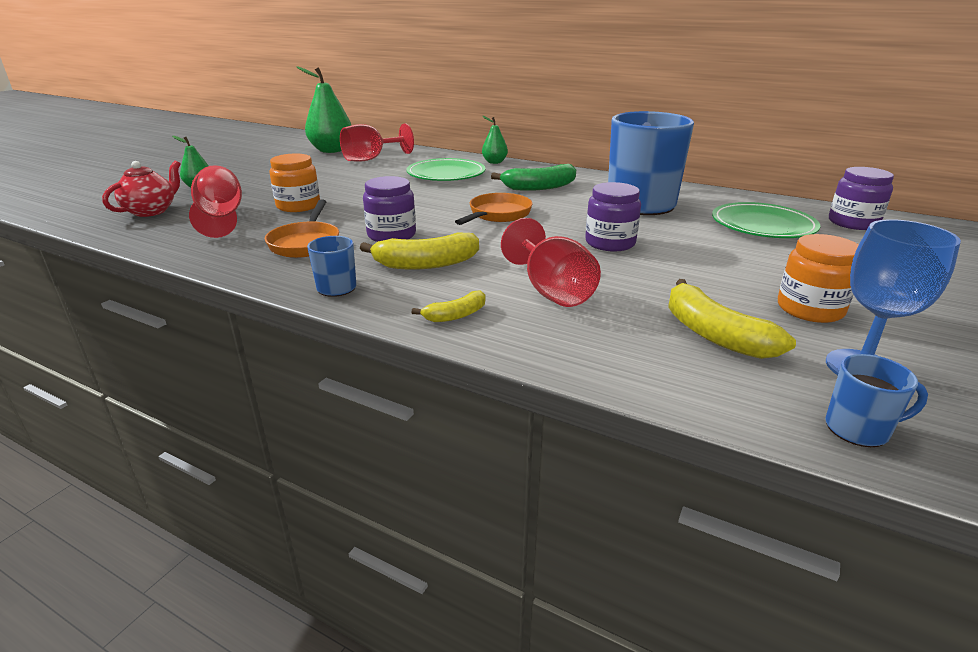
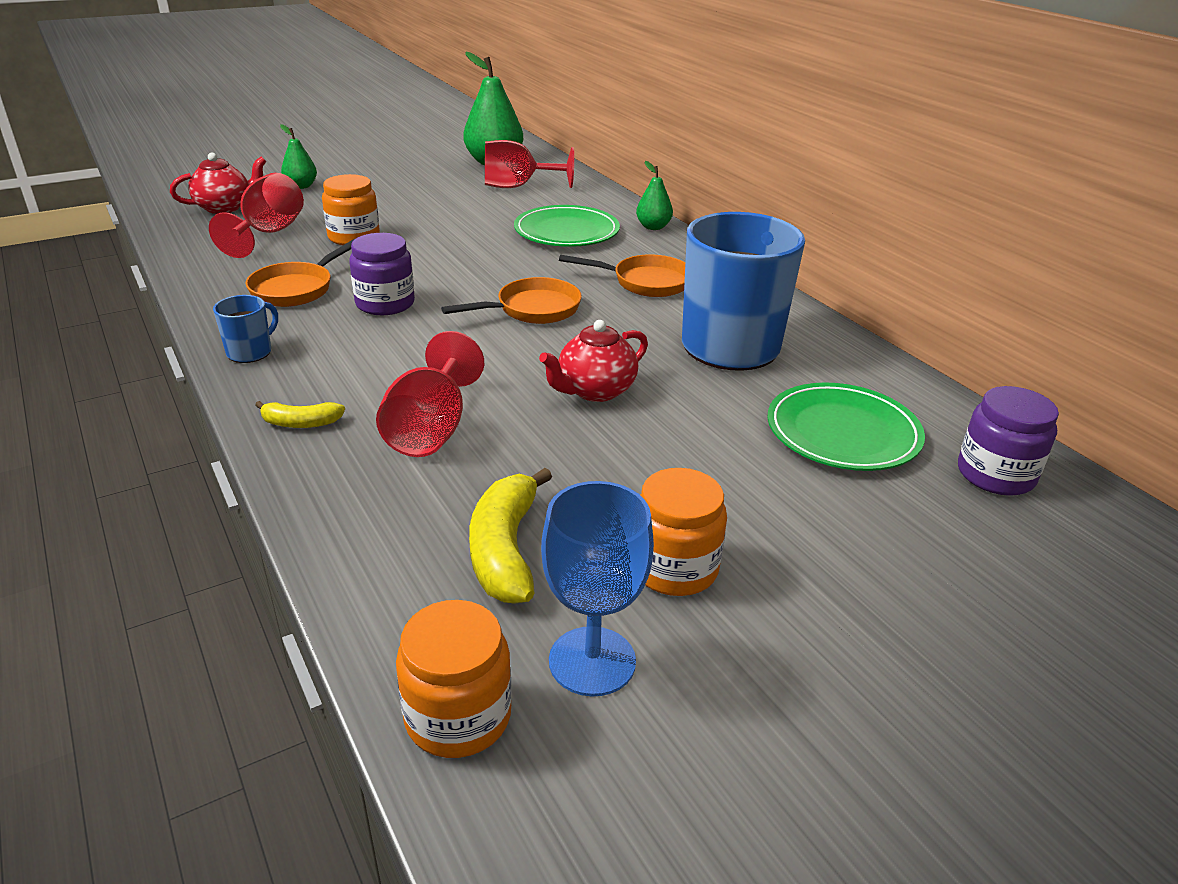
camera: 30 degrees right, 5 degrees up
(426, 264) = (364, 352): yellow banana -> none
(539, 187) = (645, 282): green banana -> orange pan
(610, 243) = (595, 391): purple jar -> red teapot
(858, 429) = (458, 716): blue mug -> orange jar

